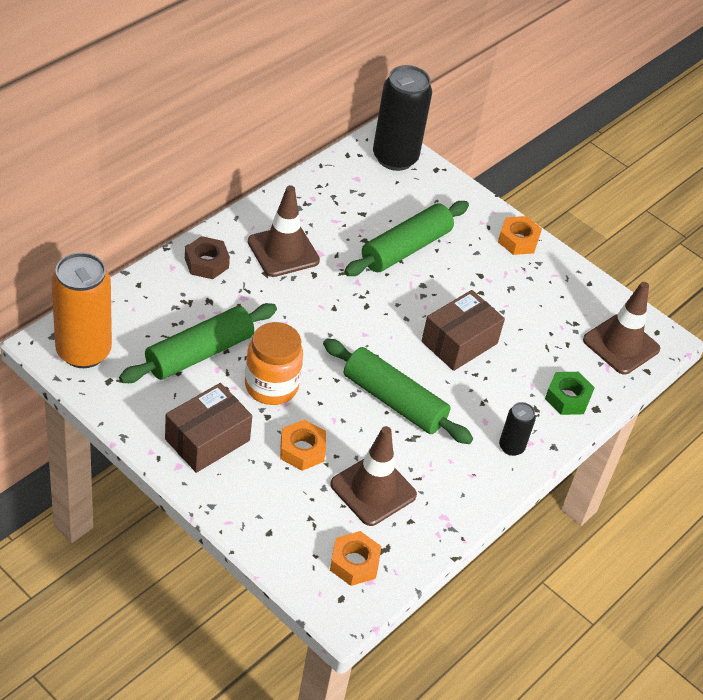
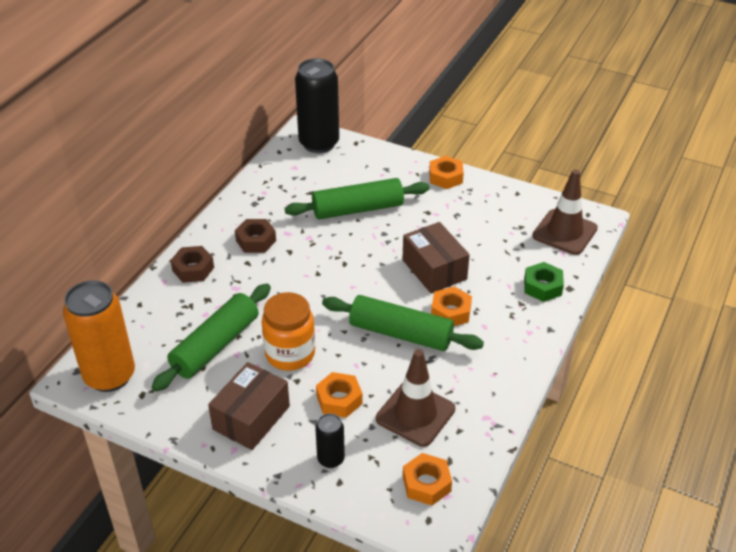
camera: 10 degrees left, 5 degrees down
(283, 251) = (256, 241): brown traffic cone -> brown nut
(406, 248) = (357, 209): green rolling pin -> green rolling pin turned 45 degrees clockwise
(456, 394) = (451, 312): none -> orange nut
(459, 342) = (434, 269): brown box -> brown box turned 60 degrees counterclockwise
(511, 447) = (515, 340): black can -> black can (331, 459)

